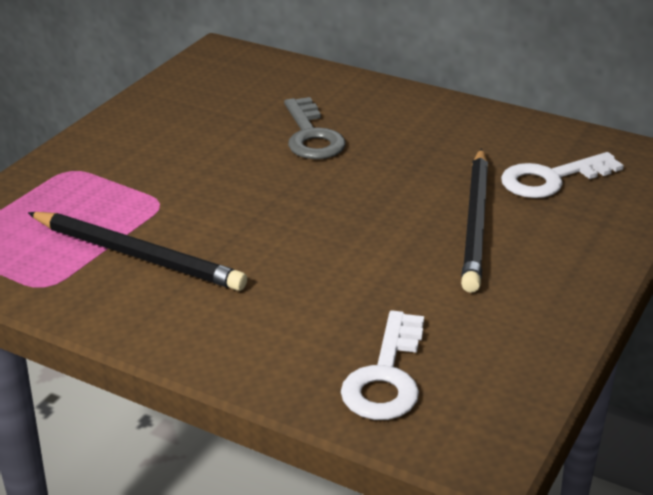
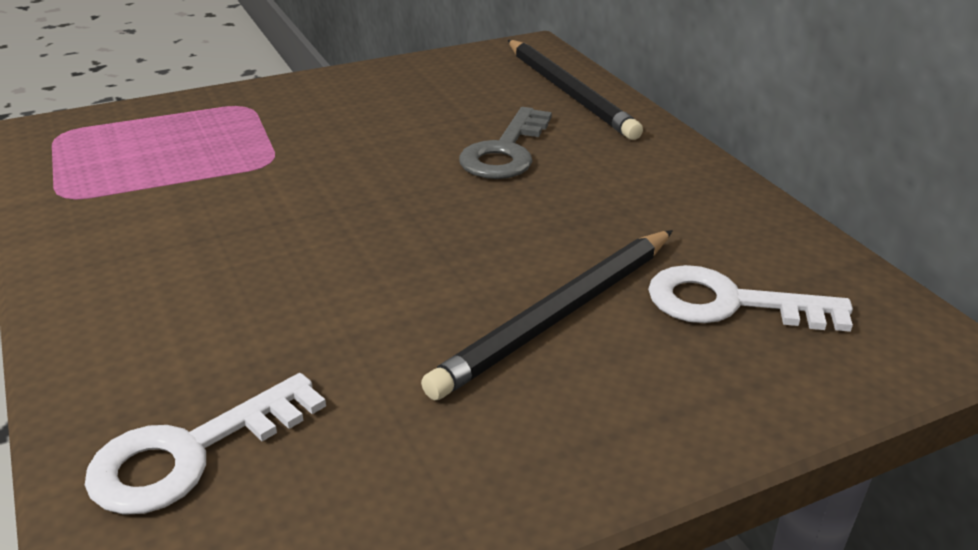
camera: 35 degrees right, 0 degrees up
(137, 255) = (174, 201): black pencil -> black pencil (568, 92)

